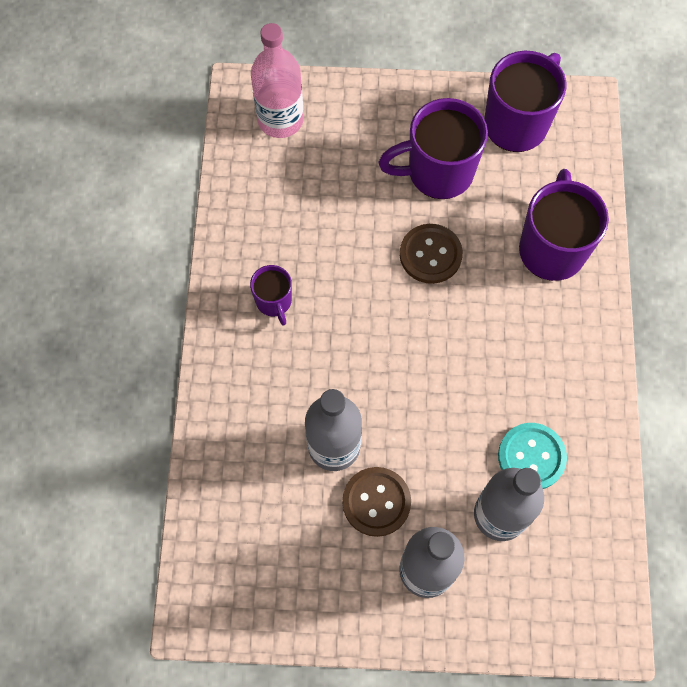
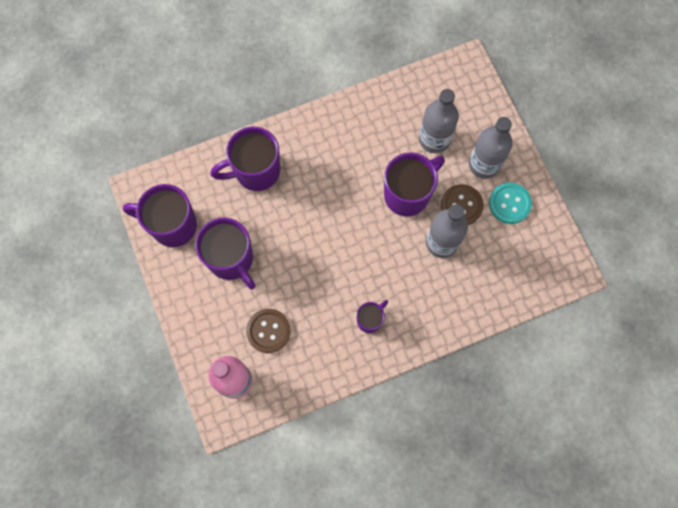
camera: 115 degrees left, 5 degrees up
(428, 433) = (408, 194): none -> purple mug
(430, 255) = (293, 240): brown button -> brown button (268, 331)
(531, 457) = (393, 135): turquoise button -> turquoise button (509, 203)

